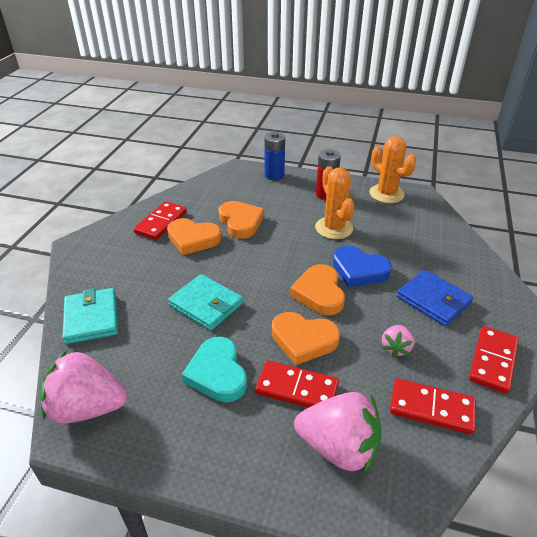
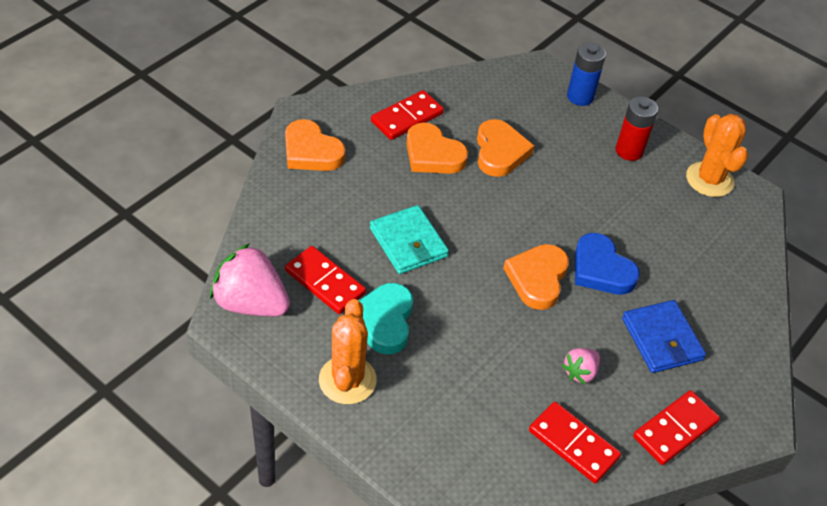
camera: 20 degrees right, 10 degrees up
(91, 318) = (286, 211): turquoise wallet -> none
(297, 389) = (452, 369): red domino -> red domino (325, 282)
(303, 340) = (488, 323): orange heart -> orange heart (311, 151)
(334, 228) = (607, 203): orange cactus -> orange cactus (347, 380)
(338, 447) = (459, 437): pink strawberry -> none

